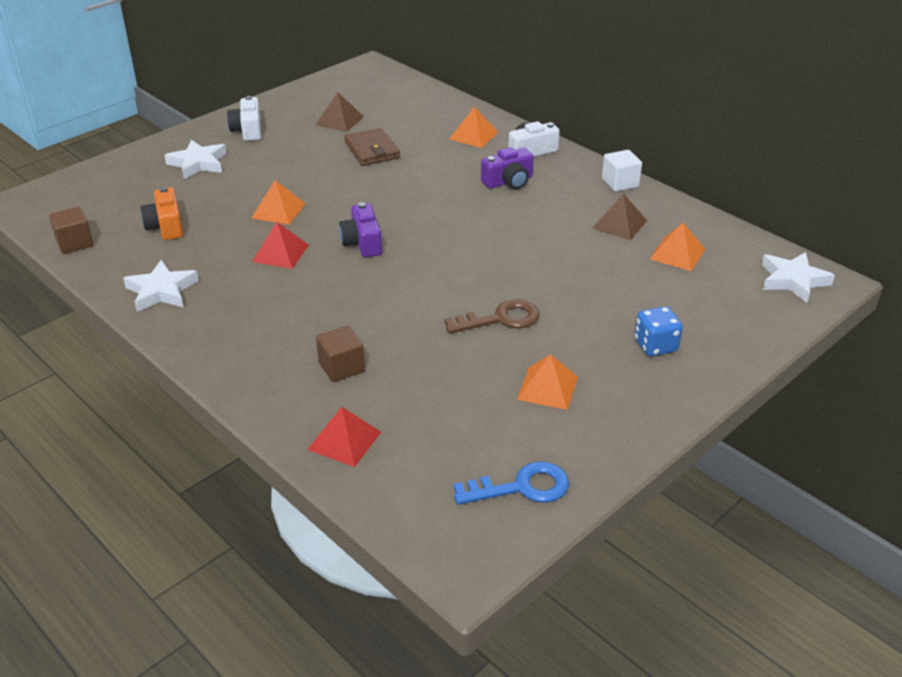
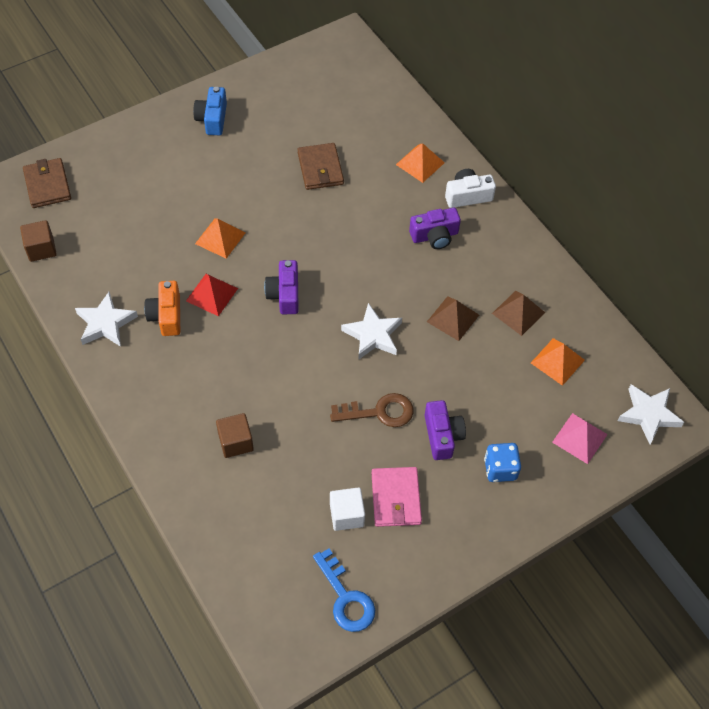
camera: 10 degrees right, 20 degrees up
(74, 195) = (47, 185): none -> brown wallet
(166, 226) = (120, 241): orange camera -> orange camera (166, 315)
(198, 163) = (160, 159): white star -> white star (373, 335)
(248, 130) = (212, 119): white camera -> blue camera
(339, 120) = (300, 119): brown pyramid -> brown pyramid (453, 318)
(344, 440) = (221, 521): red pyramid -> none
(521, 487) = (346, 597): blue key -> blue key turned 60 degrees clockwise
(547, 388) = (396, 498): orange pyramid -> pink wallet
(579, 328) = (442, 436): none -> purple camera
(620, 183) = (537, 256): white cube -> white cube (346, 515)
(730, 308) = (579, 438): none -> pink pyramid

